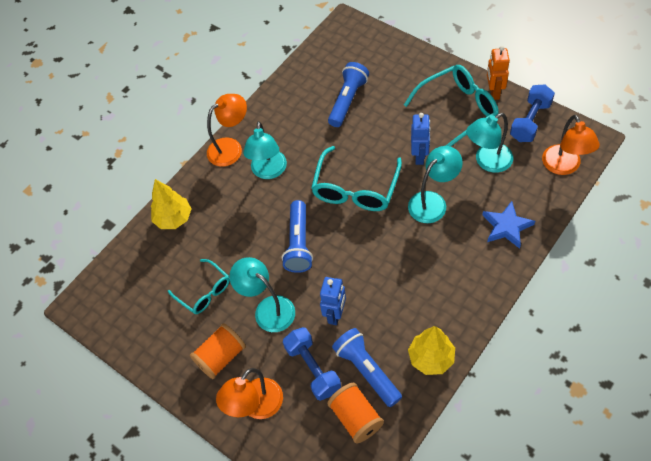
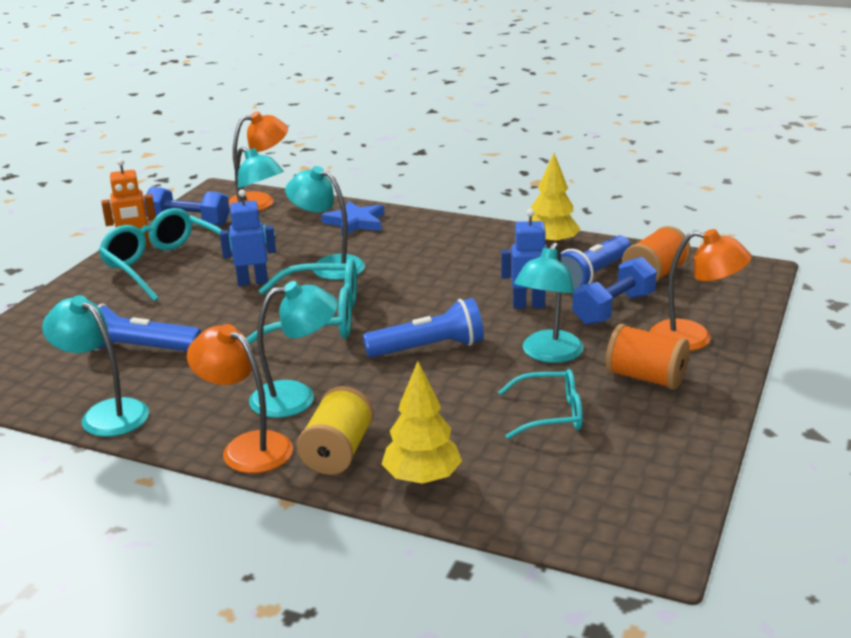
camera: 110 degrees left, 30 degrees down
(204, 292) = (550, 414): turquoise glasses -> turquoise glasses turned 60 degrees clockwise
(211, 185) = (338, 452): none -> yellow spool
(285, 90) = (105, 413): none -> turquoise lamp

